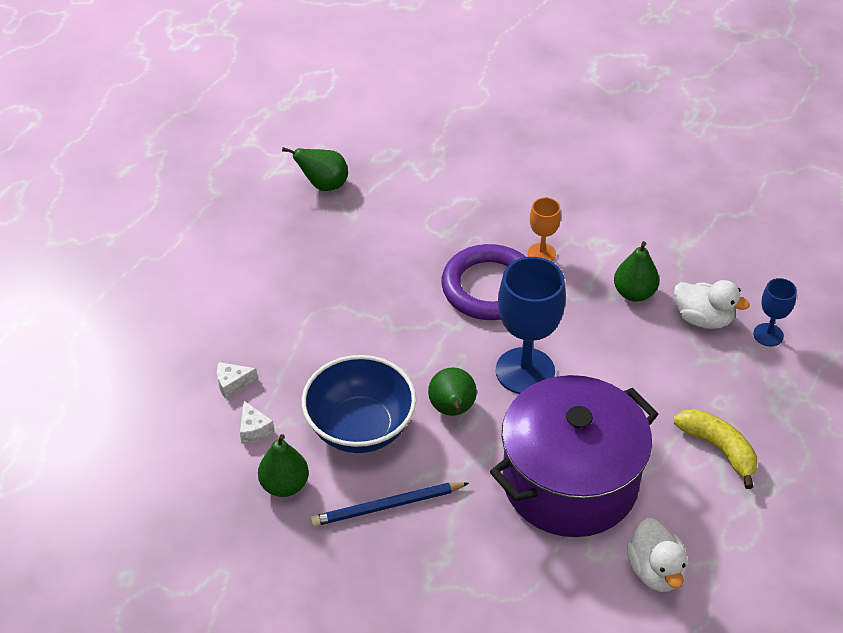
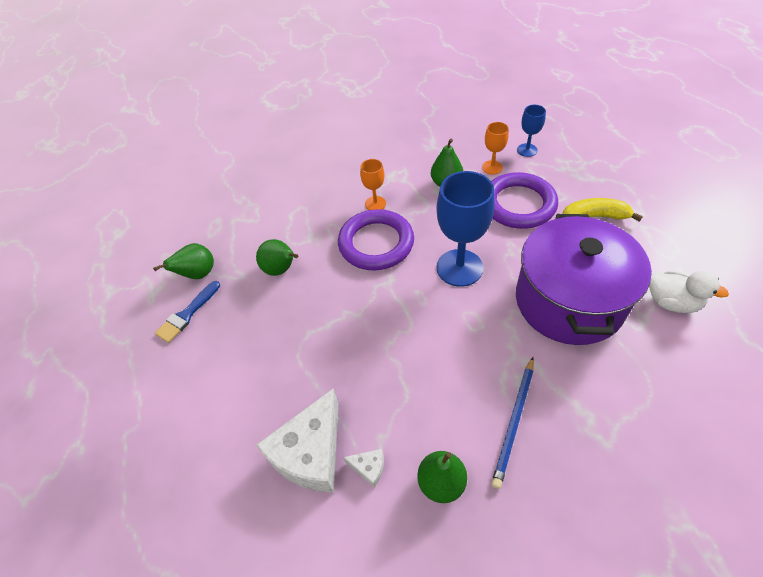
camera: 45 degrees left, 5 degrees up
(232, 383) = (311, 453): white cheese -> white cheese, size x2.37
(278, 210) = (187, 314): none -> blue brush
(360, 428) = (428, 392): blue bowl -> none
(452, 410) = (458, 326): green pear -> green pear (281, 269)
(667, 372) = (518, 204): none -> purple ring
(703, 319) = (492, 167): white duck -> orange goblet

